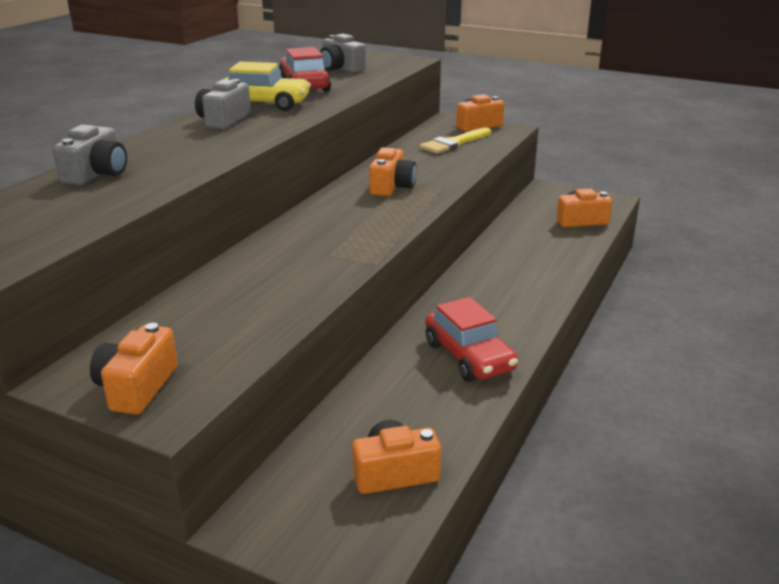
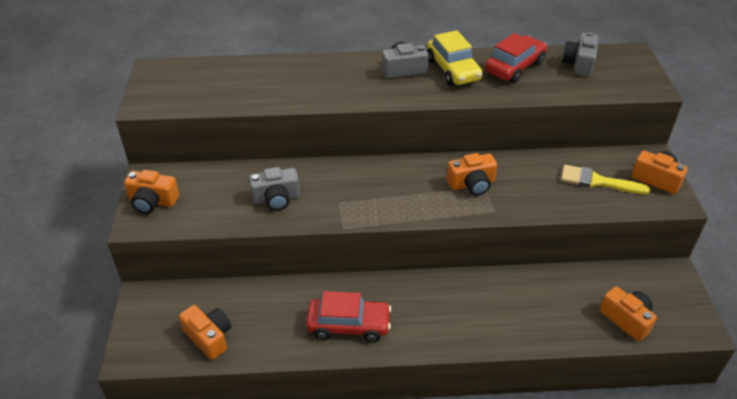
camera: 60 degrees right, 15 degrees up
(97, 174) = (275, 72): grey camera -> grey camera (276, 198)
(136, 387) = (152, 201): orange camera -> orange camera turned 150 degrees counterclockwise
(469, 357) = (349, 325): red car -> red car turned 120 degrees counterclockwise

